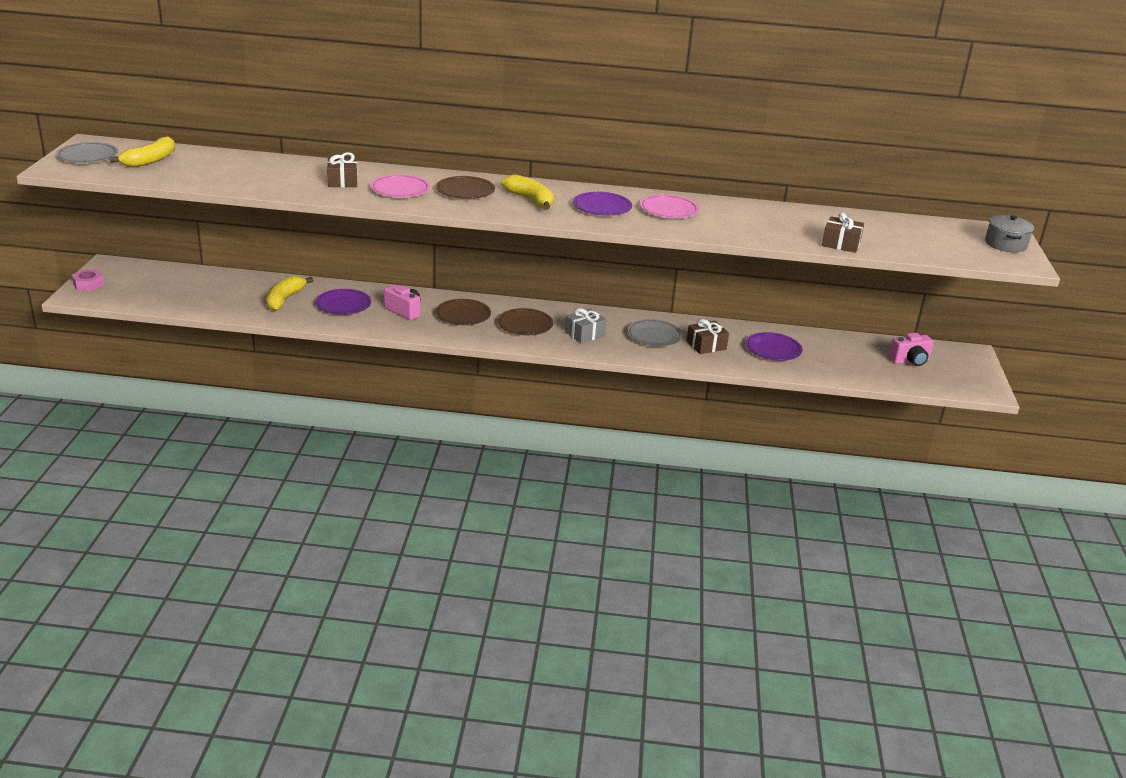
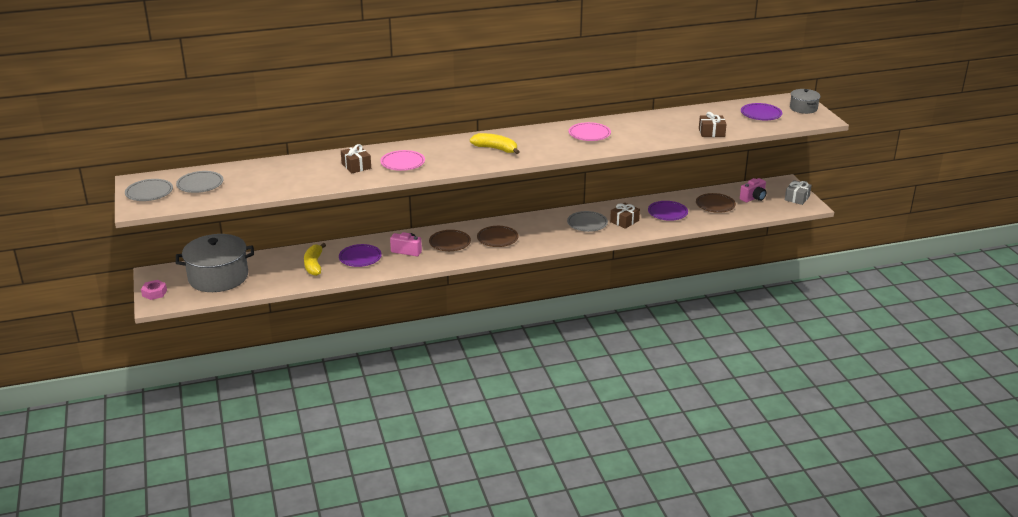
camera: 20 degrees left, 0 degrees up
(150, 161) = (200, 184): yellow banana -> grey plate
(170, 285) = (218, 277): none -> grey pot
(465, 191) = (447, 153): brown plate -> brown plate (715, 205)
(585, 334) = (541, 234): grey gift -> grey gift (797, 198)
(602, 207) = (546, 143): purple plate -> purple plate (761, 114)

